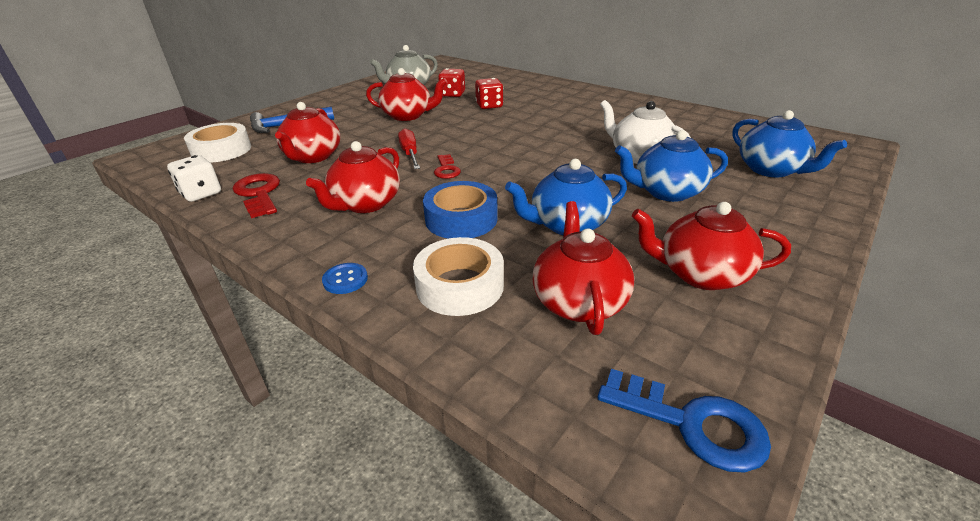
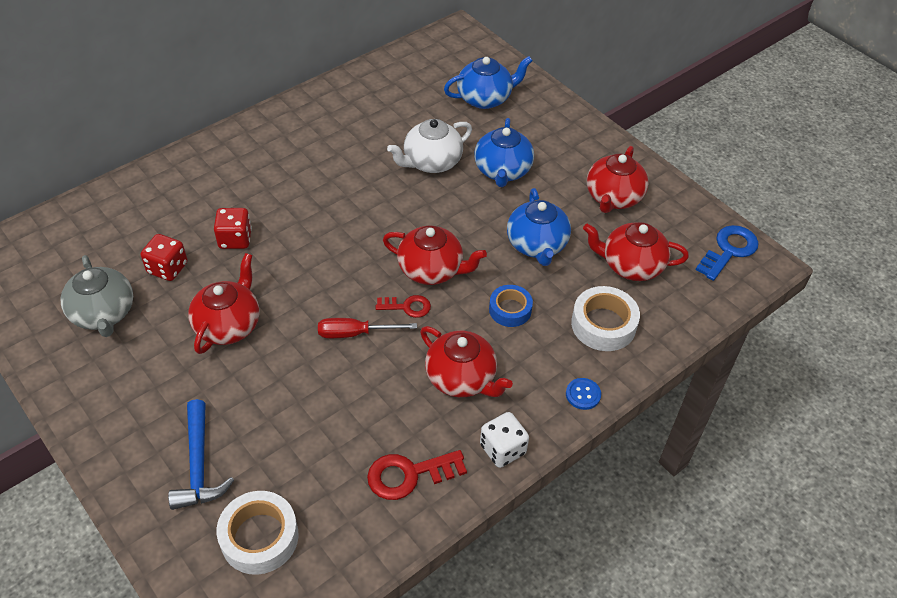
camera: 80 degrees left, 15 degrees up
(201, 193) = (389, 535): white dice -> white dice (502, 449)
(313, 157) = (325, 428): red teapot -> red teapot (431, 270)
(461, 219) = (510, 310): blue tape -> blue tape, size x0.66

